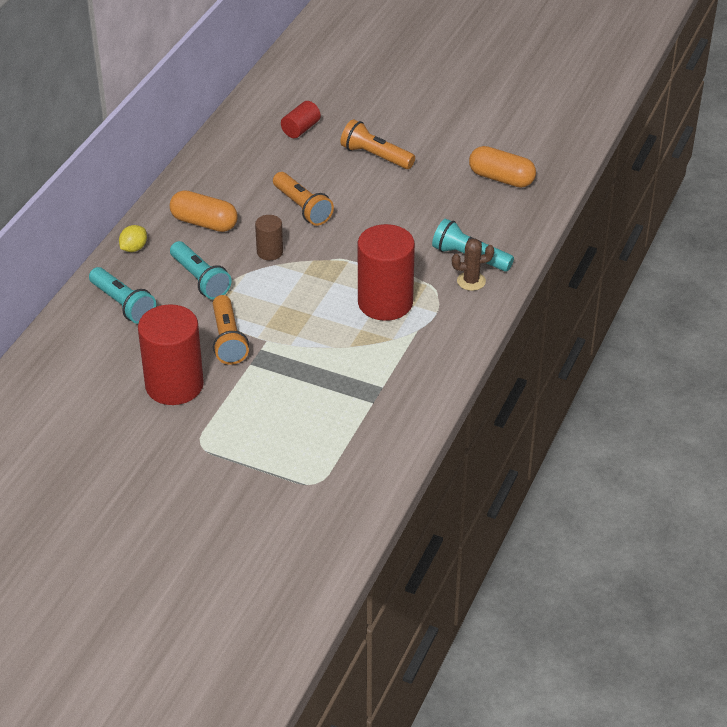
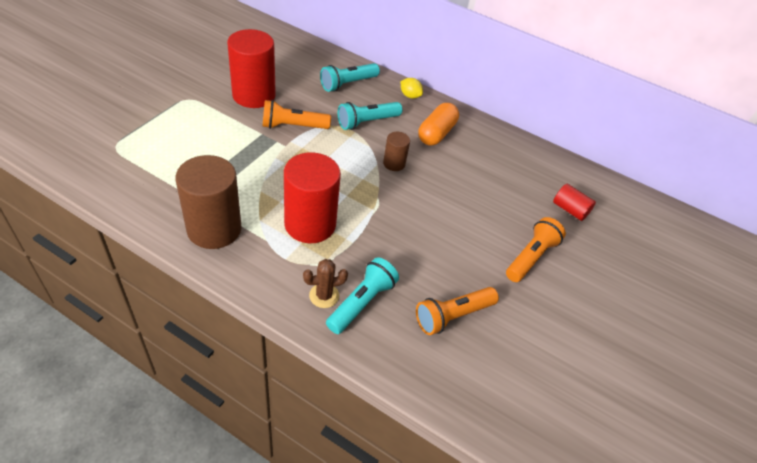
camera: 90 degrees right, 5 degrees up
(302, 208) = (452, 192): orange flashlight -> orange flashlight (452, 316)
(417, 369) = (214, 229): none -> brown cylinder
(471, 281) = (324, 295): brown cactus -> brown cactus turned 75 degrees clockwise
(501, 178) = (495, 363): orange capsule -> none

